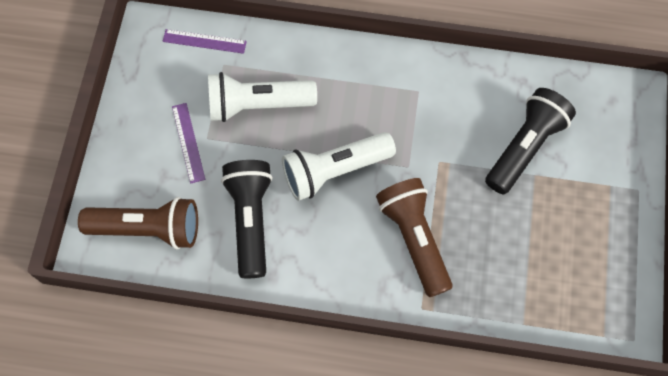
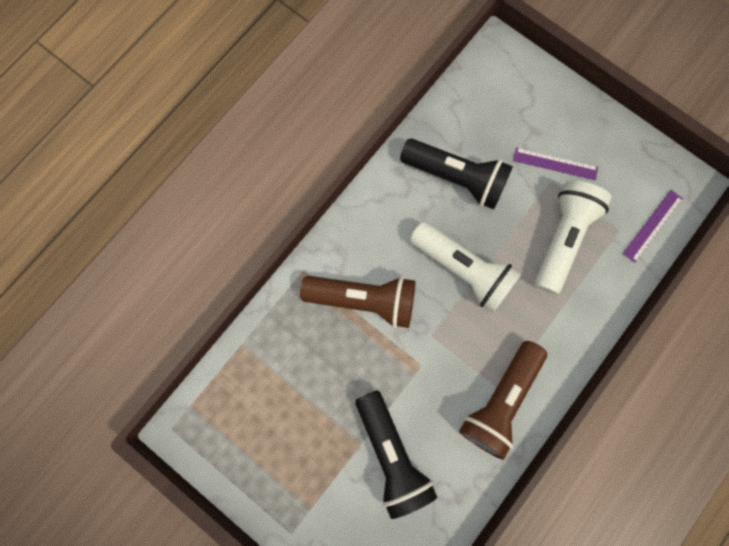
camera: 120 degrees right, 10 degrees up
(148, 229) = (492, 97): brown flashlight -> brown flashlight (500, 400)
(334, 170) = (462, 269): white flashlight -> white flashlight turned 120 degrees clockwise

